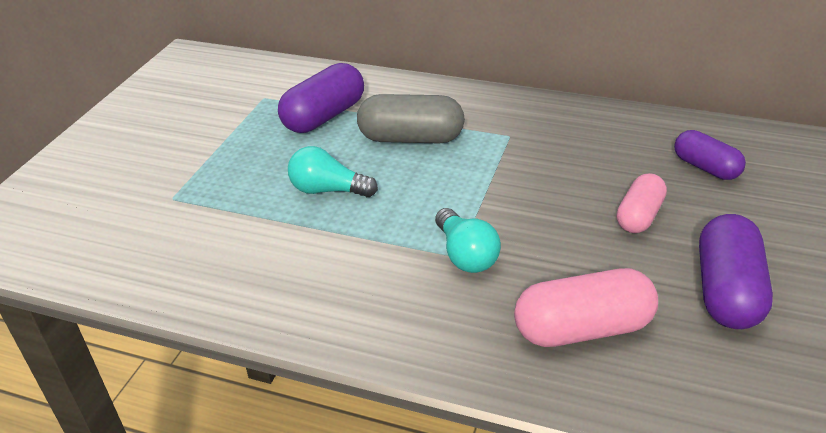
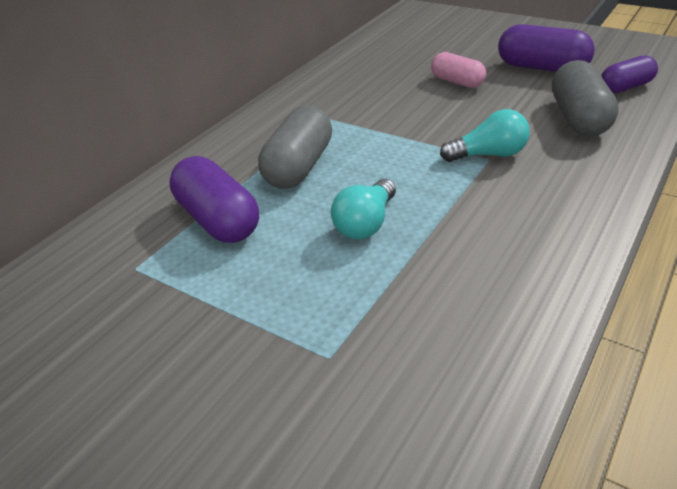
camera: 75 degrees left, 0 degrees up
(583, 329) = (579, 118): pink capsule -> grey capsule
(705, 167) = (408, 53): purple capsule -> purple capsule (625, 87)

